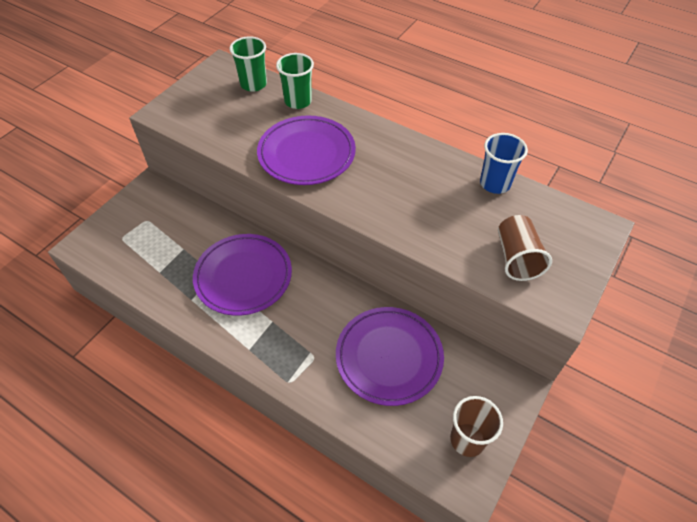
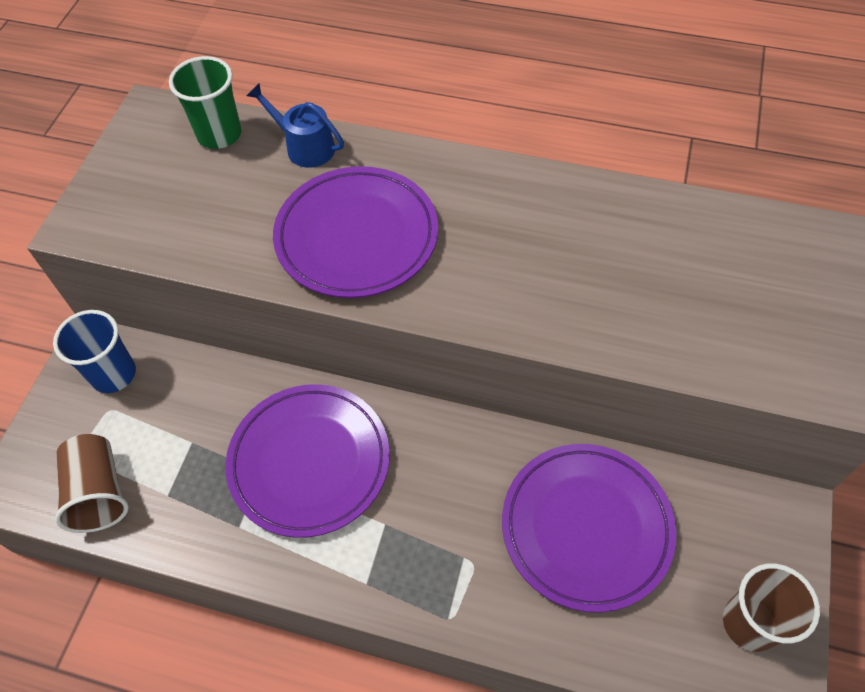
camera: 15 degrees left, 5 degrees up
(298, 101) = (305, 147): green cup -> blue watering can
(495, 183) = (666, 211): blue cup -> blue cup (113, 374)
(516, 258) = (747, 326): brown cup -> brown cup (99, 492)

